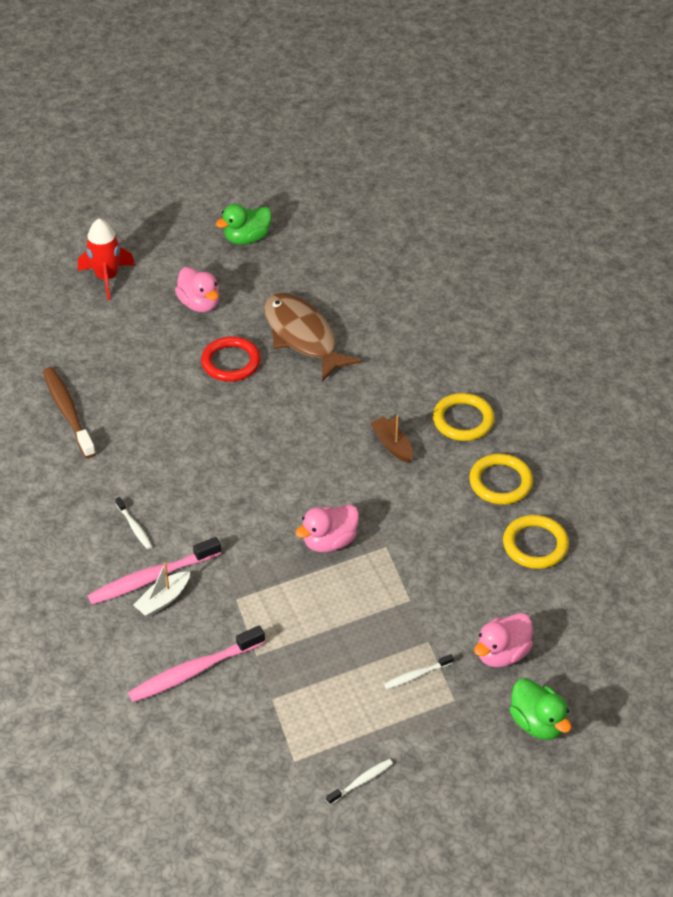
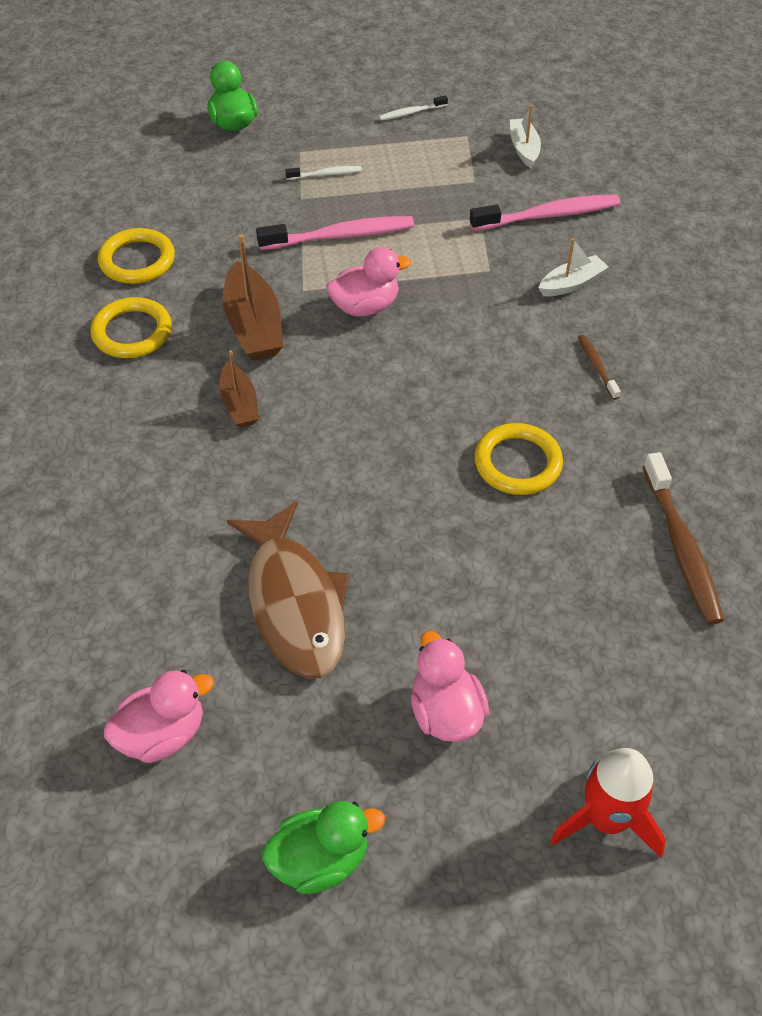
camera: 165 degrees left, 5 degrees up
(134, 527) = (597, 367): white toothbrush -> brown toothbrush
(152, 578) = (582, 307): pink toothbrush -> pink toothbrush (340, 236)
(231, 362) = (420, 580): red ring -> none
(232, 755) = (524, 148): none -> white boat
(410, 506) = (254, 326): none -> brown boat
(463, 420) = (130, 418): yellow ring -> yellow ring (517, 463)
(502, 653) = (233, 176): pink duck -> pink duck (162, 734)

